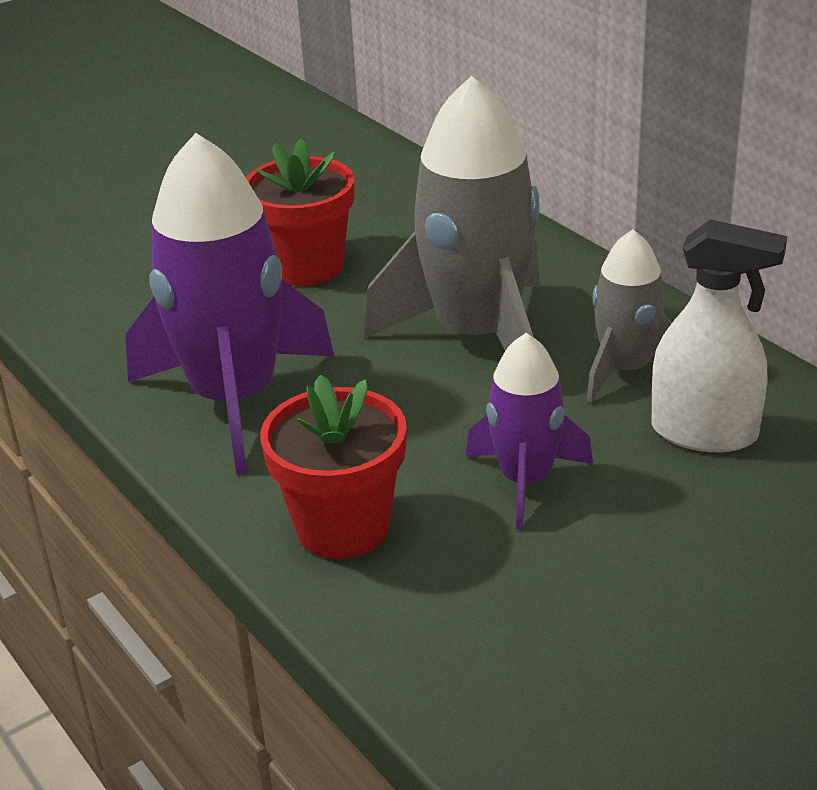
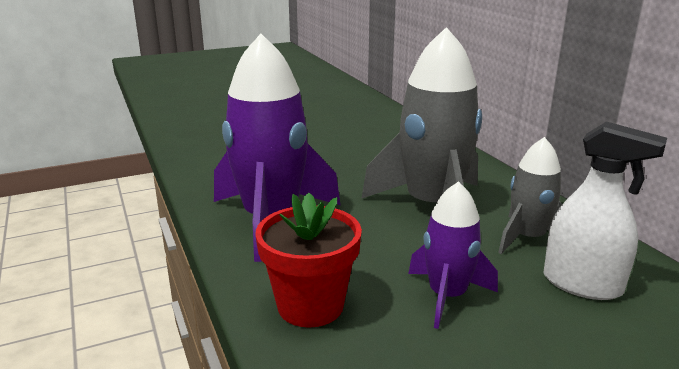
camera: 10 degrees right, 10 degrees down
(307, 267) = (340, 160): red flower pot -> none

